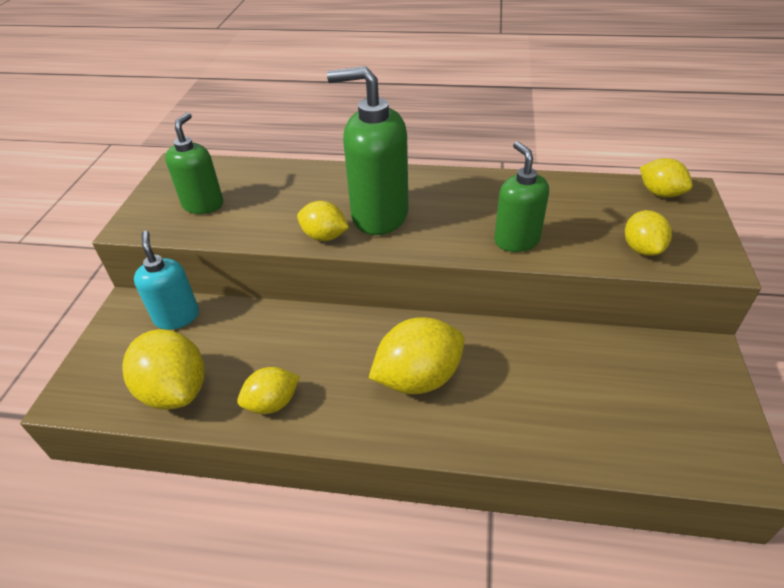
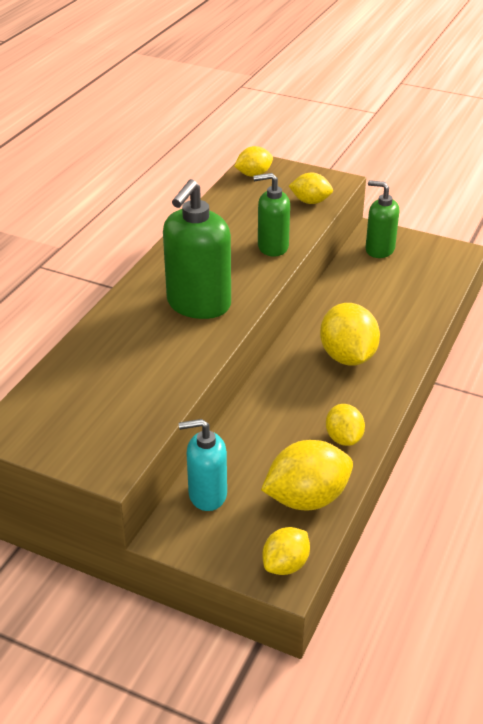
camera: 75 degrees left, 5 degrees down
(203, 204) = (105, 412): green soap dispenser -> green soap dispenser (379, 250)
(324, 236) = (210, 339): yellow lemon -> yellow lemon (285, 565)

